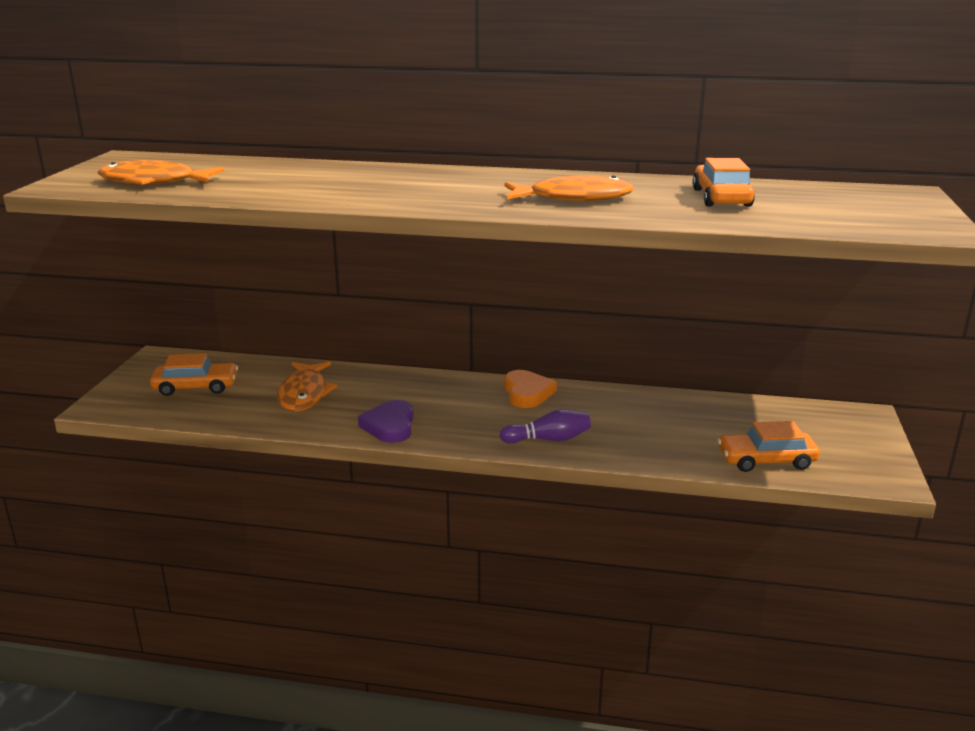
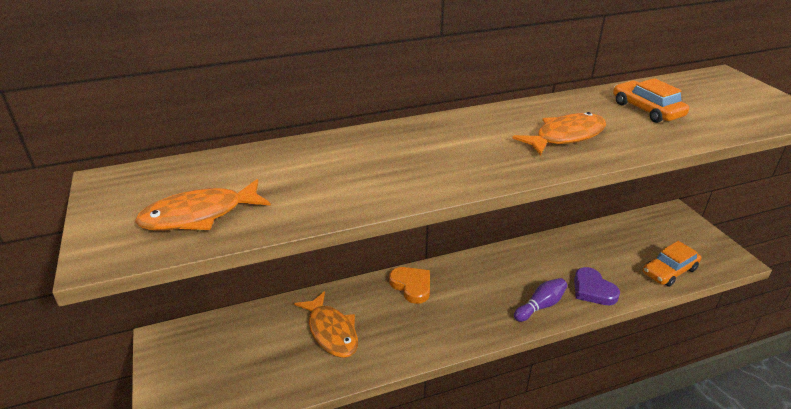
camera: 30 degrees left, 10 degrees up
(196, 387) = (232, 361): orange car -> none
(390, 426) = (428, 338): purple heart -> purple heart (593, 290)
(527, 393) = (484, 266): orange heart -> orange heart (412, 286)

